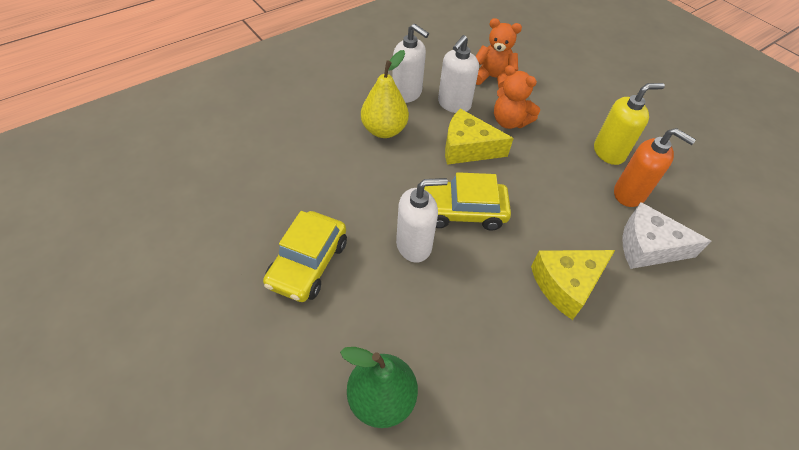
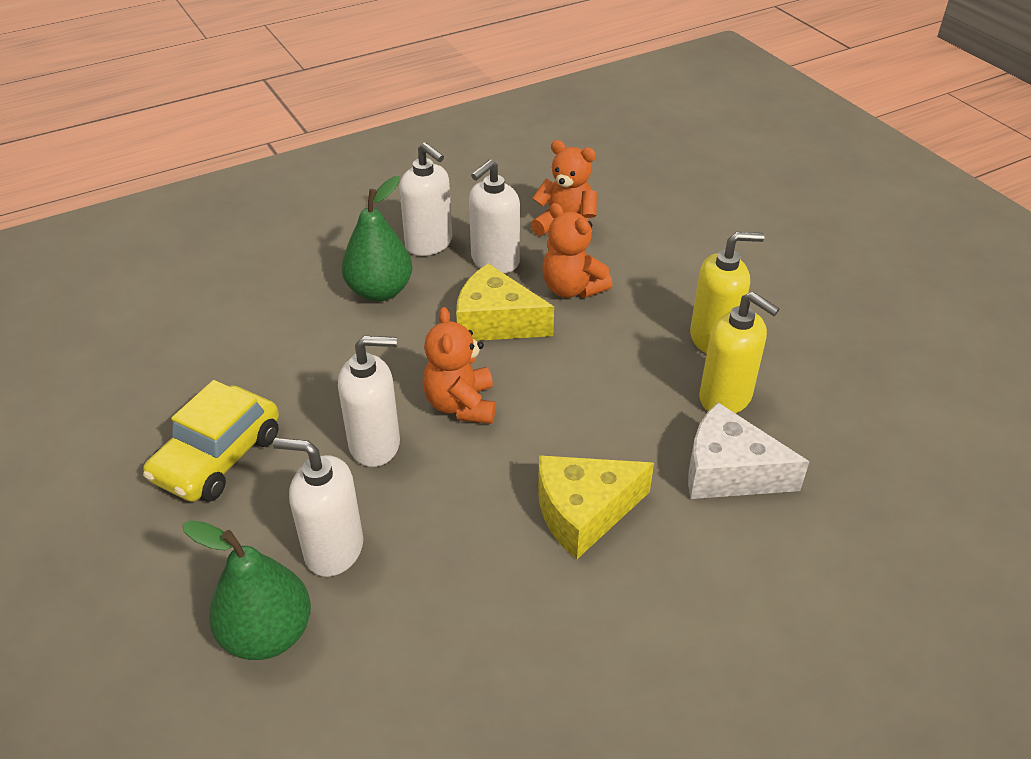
camera: 10 degrees right, 10 degrees down
(384, 130) = (380, 291): yellow pear -> green pear
(409, 328) = (333, 550): none -> white soap dispenser
(462, 211) = (461, 405): yellow car -> orange teddy bear
(629, 194) = (725, 398): orange soap dispenser -> yellow soap dispenser

